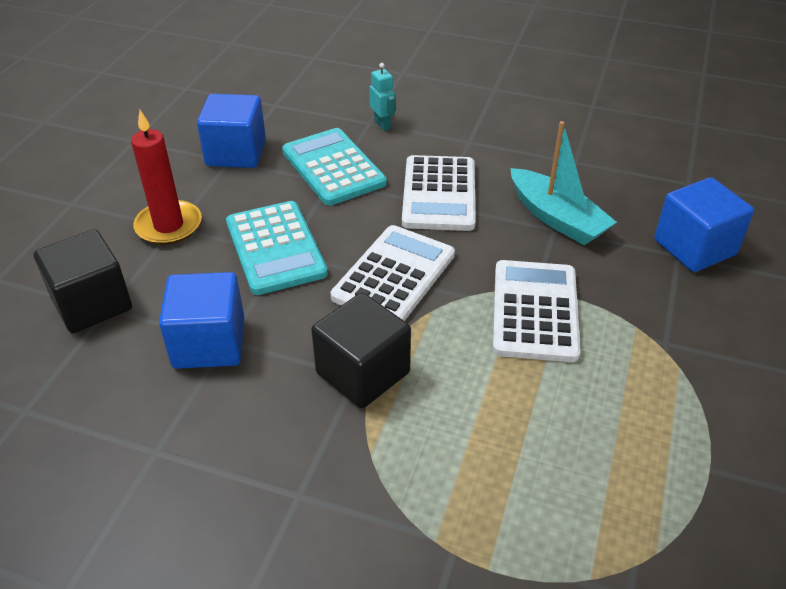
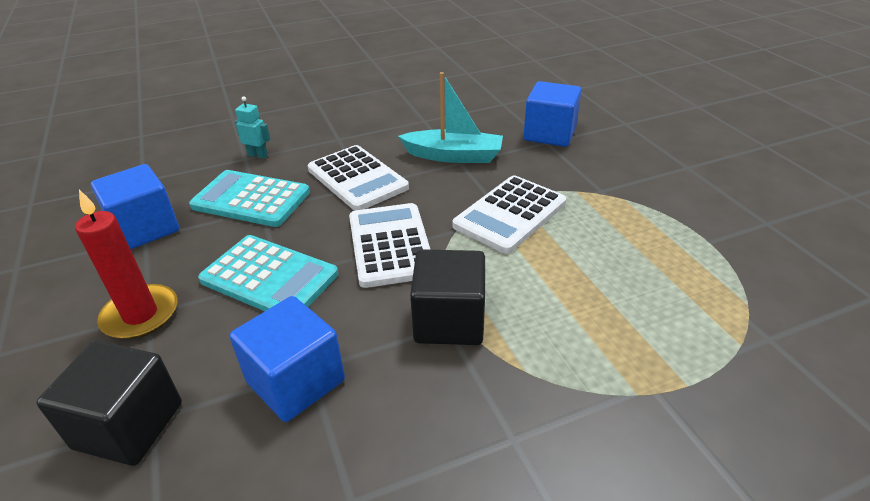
camera: 40 degrees left, 5 degrees down
(535, 311) = (510, 214): white calculator -> white calculator turned 105 degrees counterclockwise

